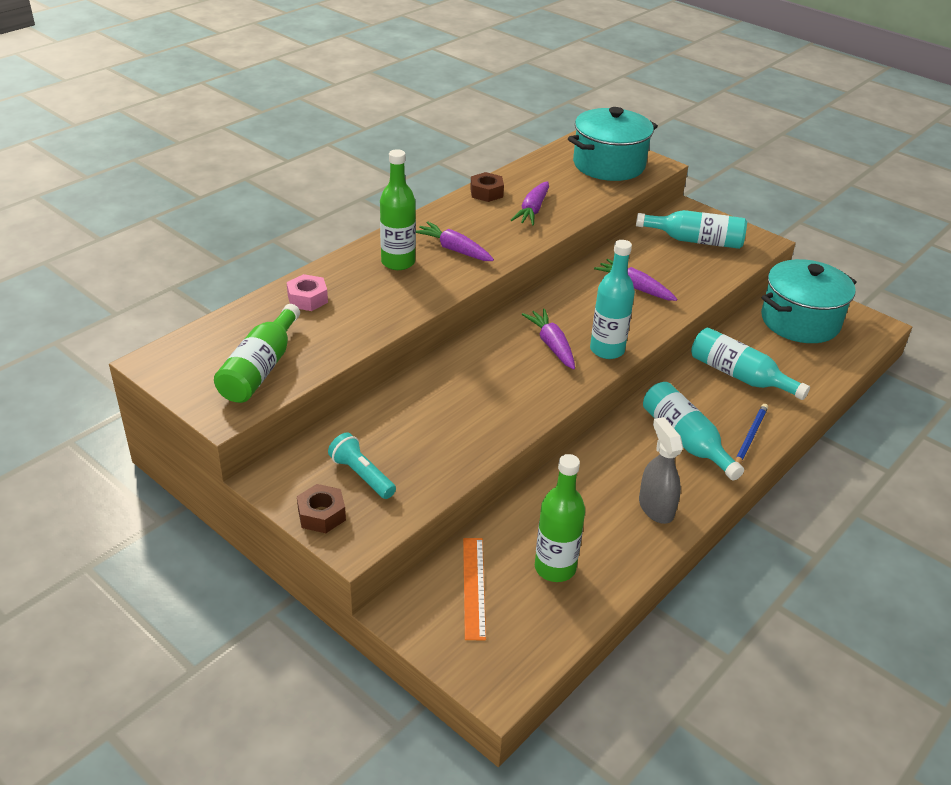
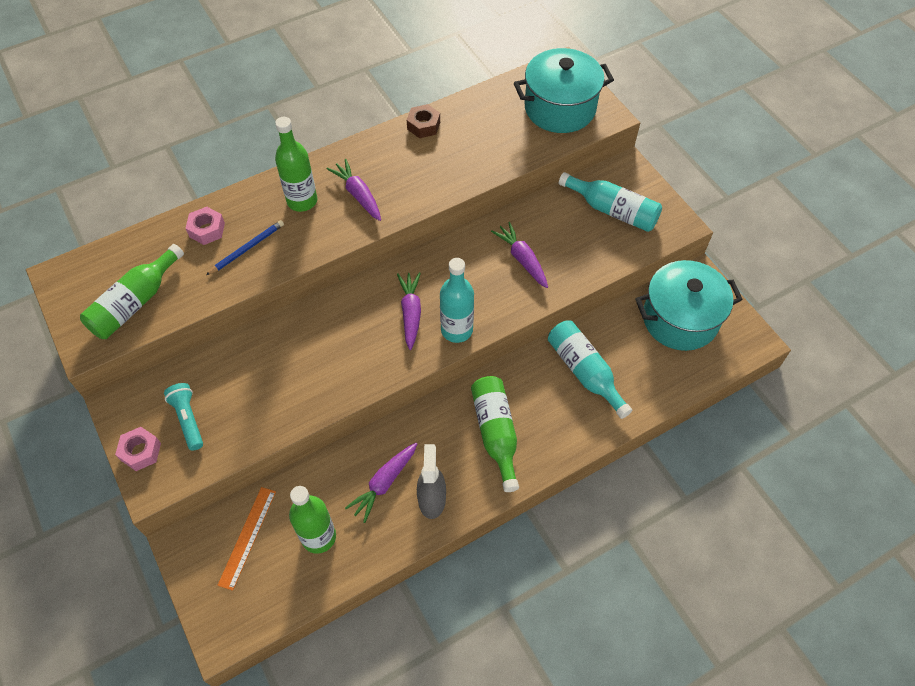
camera: 20 degrees right, 20 degrees up
(321, 515) = (141, 451): brown nut -> pink nut
(532, 210) = (454, 157): purple carrot -> purple carrot (384, 483)
(685, 440) = (495, 433): turquoise bottle -> green bottle
(750, 437) = (555, 444): blue pencil -> blue pencil (247, 248)

